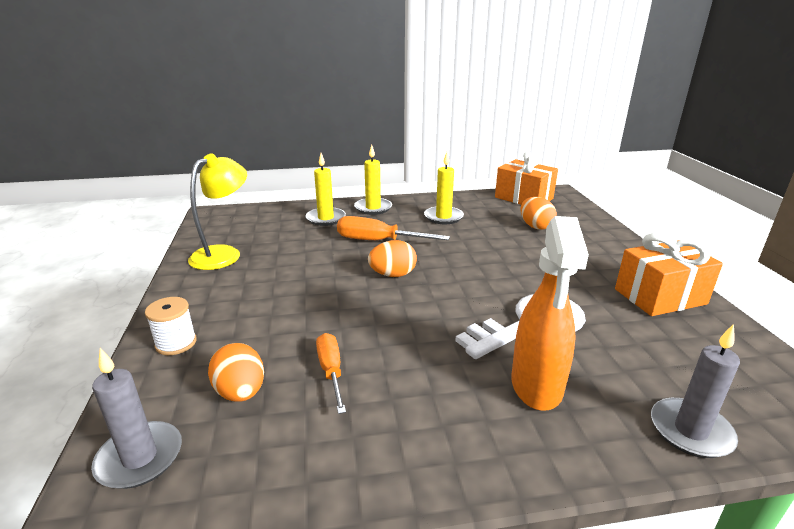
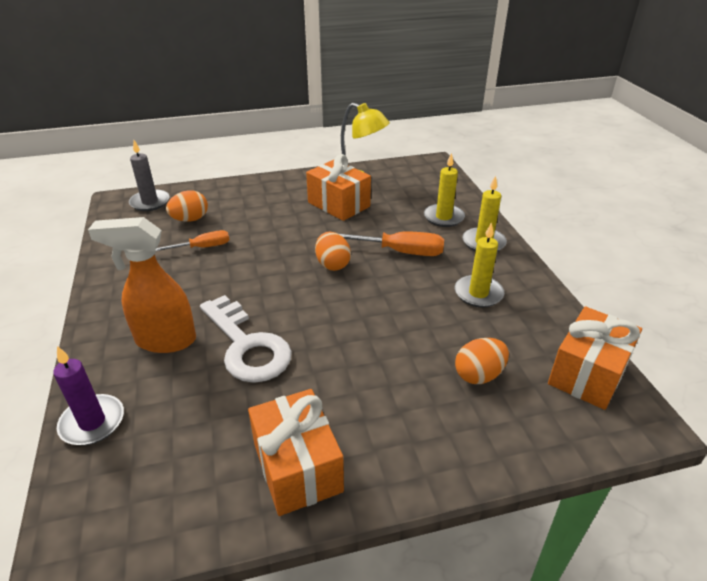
camera: 85 degrees right, 10 degrees up
(176, 343) = (240, 190): white spool -> none
(270, 267) = (339, 204): none -> orange gift
(378, 241) = (400, 252): orange screwdriver -> orange screwdriver turned 90 degrees clockwise
(690, 431) = (92, 422): grey candle -> purple candle

